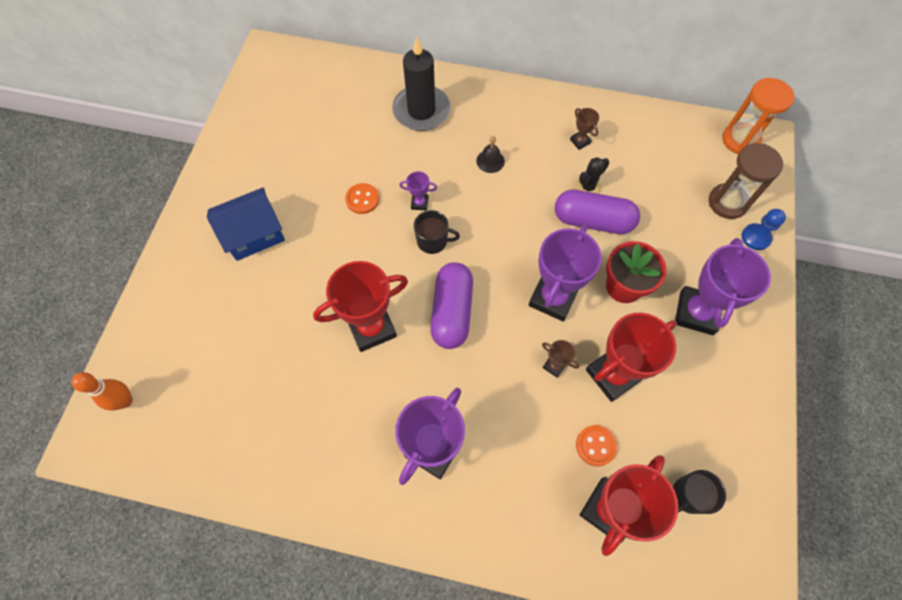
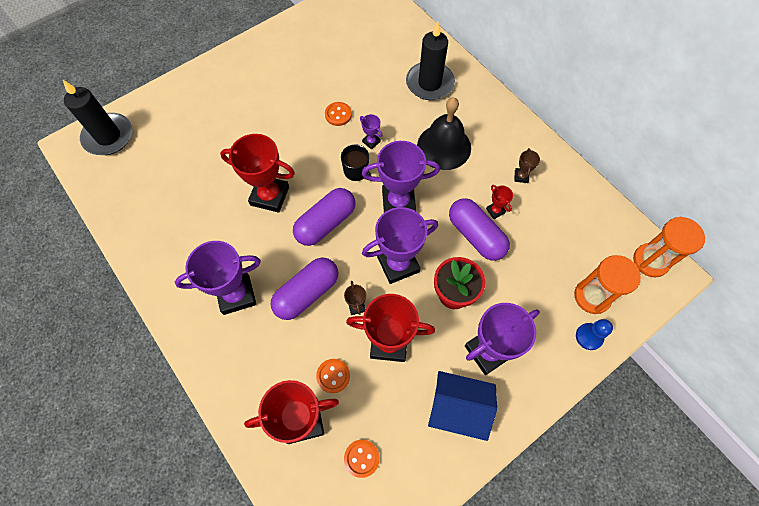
camera: 40 degrees right, 0 degrees up
(125, 401) = (108, 136): orange bowling pin -> black candle
(254, 234) = (257, 91): blue house -> blue house (458, 408)
(490, 161) = (444, 146): black bell -> black bell, size x2.24
(498, 391) = (307, 293): none -> purple capsule
(499, 241) = (398, 202): none -> purple trophy
(588, 187) = (495, 211): black cactus -> red trophy
(688, 495) = (361, 458): black mug -> orange button
(727, 202) = (592, 296): brown hourglass -> orange hourglass

